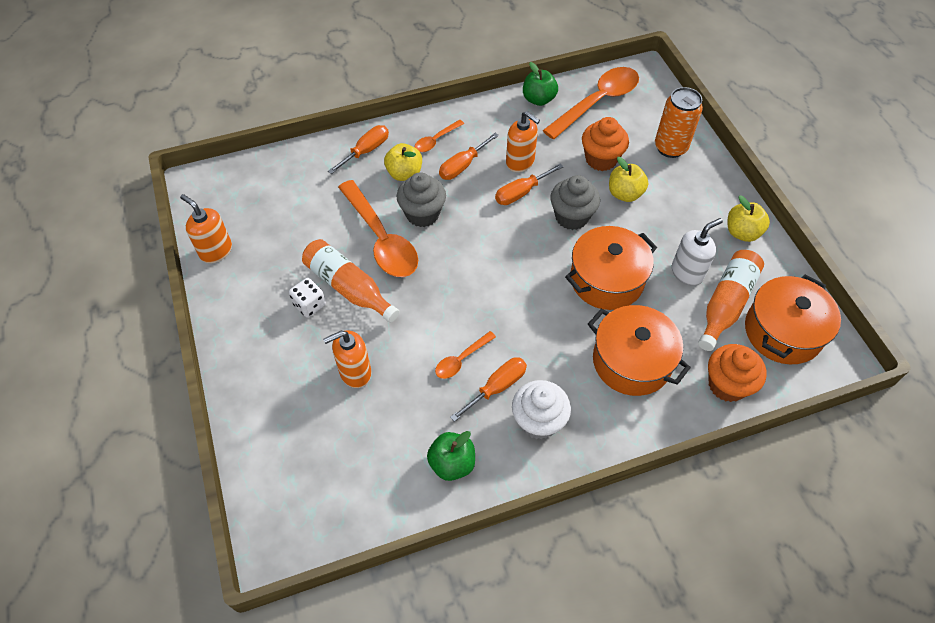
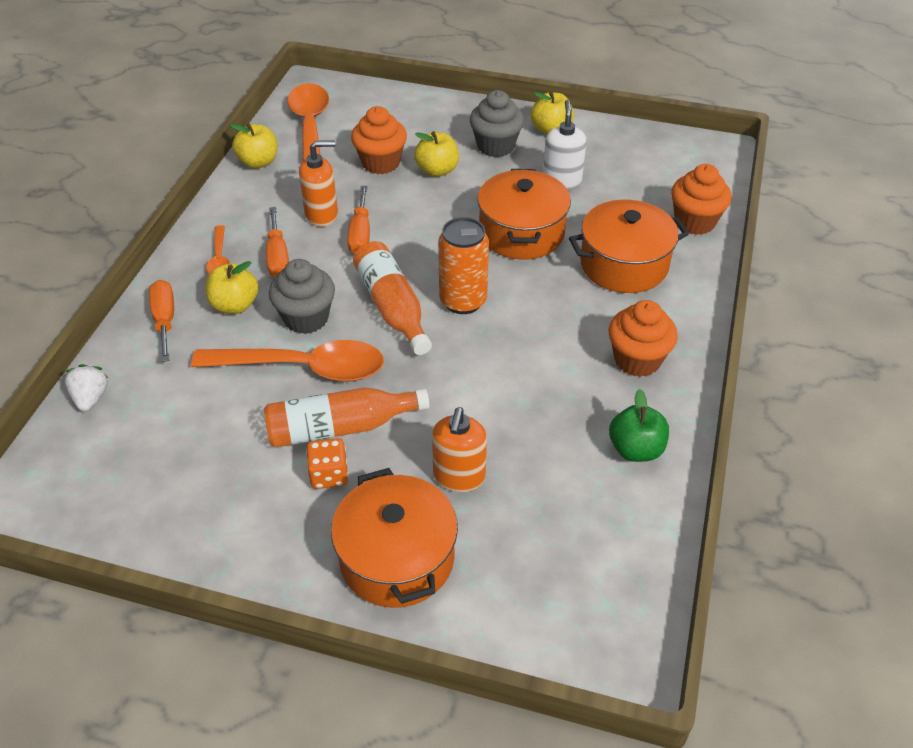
camera: 55 degrees left, 10 degrees down
(216, 251) = (151, 533): orange soap dispenser -> none
(285, 161) = (91, 398): none -> white strawberry
(309, 305) = (329, 475): white dice -> orange dice
(461, 359) = (519, 380): orange spoon -> none
(497, 387) = (575, 370): orange screwdriver -> none
(538, 99) = (258, 162): green apple -> yellow apple
(538, 421) = (637, 360): white cupcake -> orange cupcake
(571, 217) = (427, 216): grey cupcake -> grey cupcake (495, 146)
(670, 147) = (416, 117): orange can -> orange can (463, 301)
(726, 304) = (614, 178): orange bottle -> orange bottle (392, 307)
(782, 331) = (669, 164): orange pot -> orange pot (396, 558)

